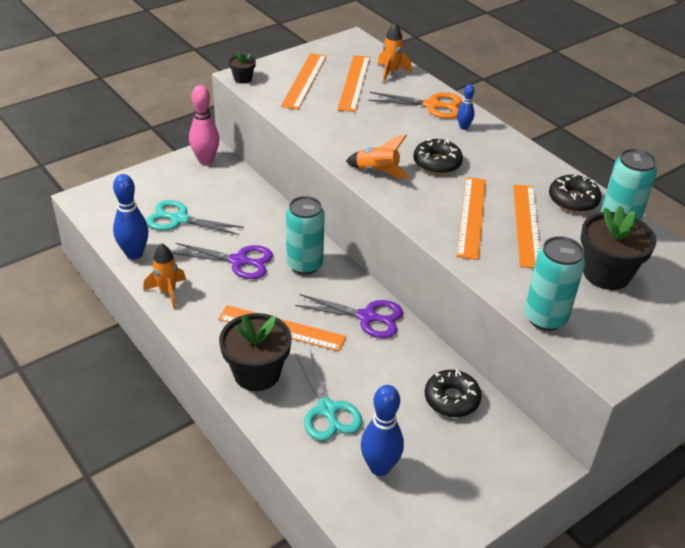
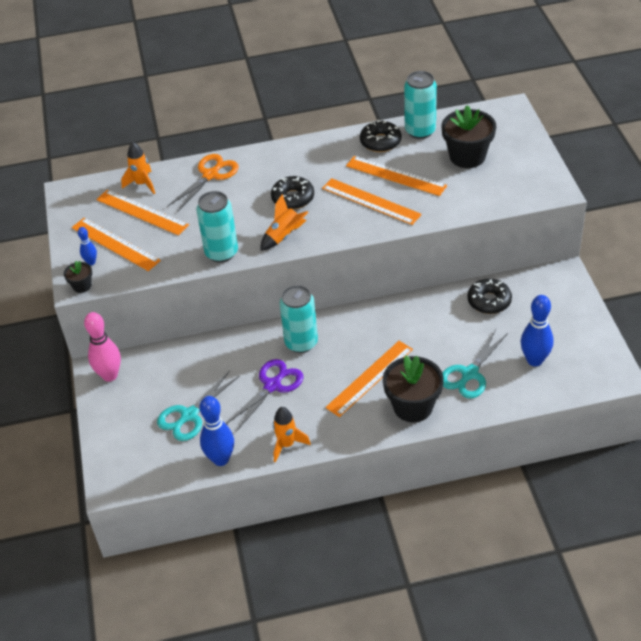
camera: 60 degrees left, 5 degrees up
(327, 410) = (469, 374): turquoise scissors -> turquoise scissors turned 120 degrees clockwise
(367, 317) = (383, 322): purple scissors -> none
(463, 127) = (254, 167): blue bowling pin -> blue bowling pin (91, 262)
(545, 318) = (496, 202): turquoise can -> turquoise can (221, 253)

